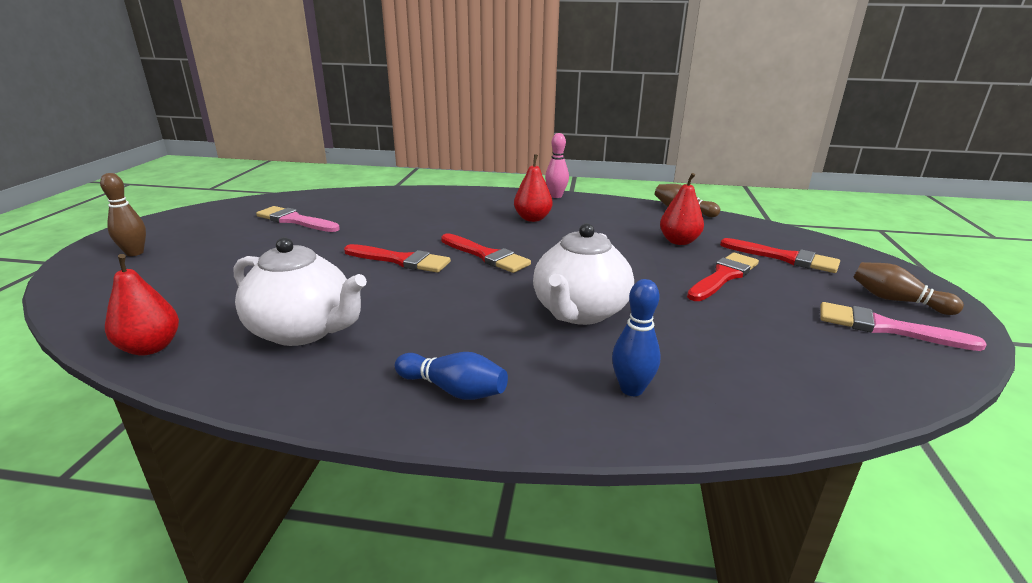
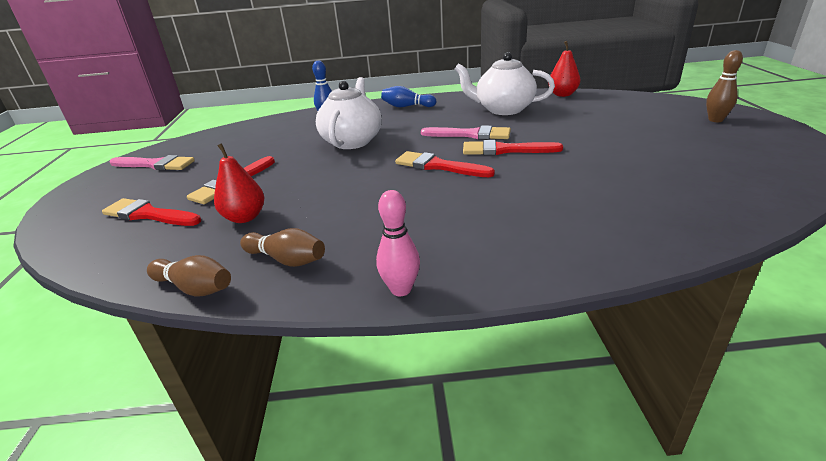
camera: 170 degrees right, 5 degrees up
(295, 220) = (677, 168): pink brush -> pink brush (470, 134)
(532, 219) = (417, 223): red pear -> none
(896, 300) = (112, 186): brown bowling pin -> brown bowling pin (287, 260)

